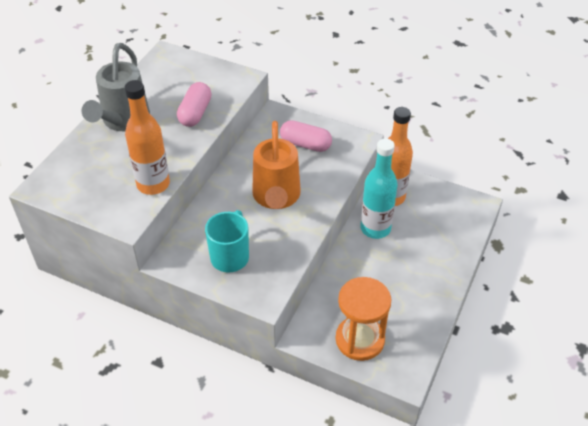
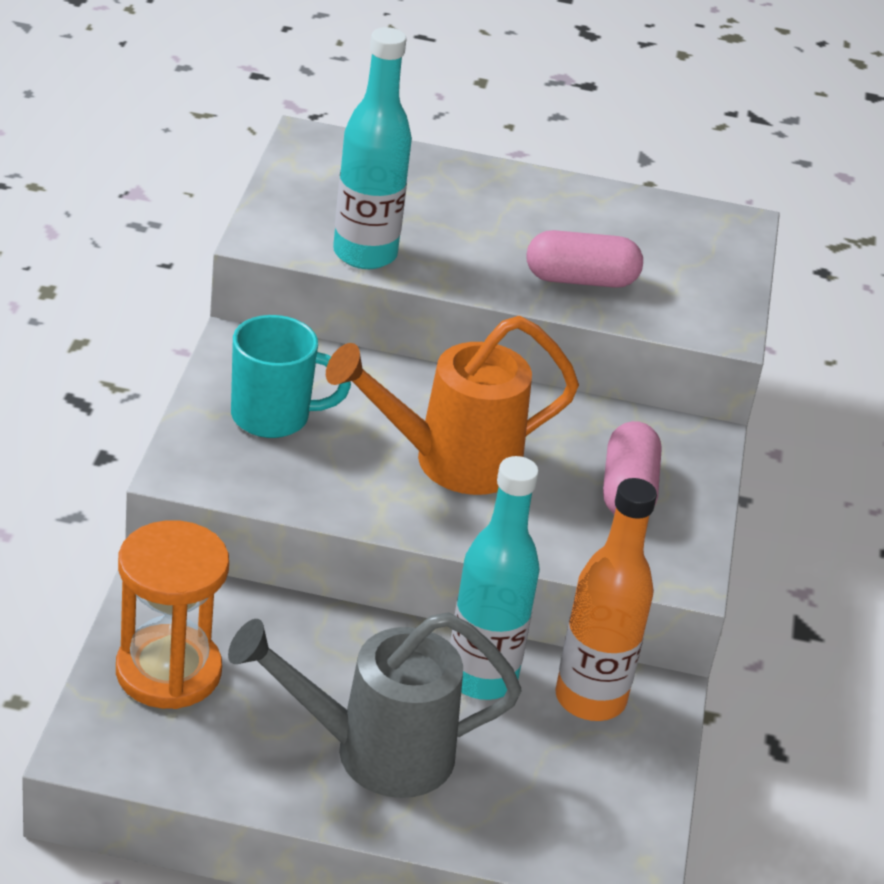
camera: 70 degrees right, 10 degrees down
(123, 121) = (514, 199): grey watering can -> grey watering can (374, 752)
(153, 184) = (365, 254): orange bottle -> turquoise bottle

